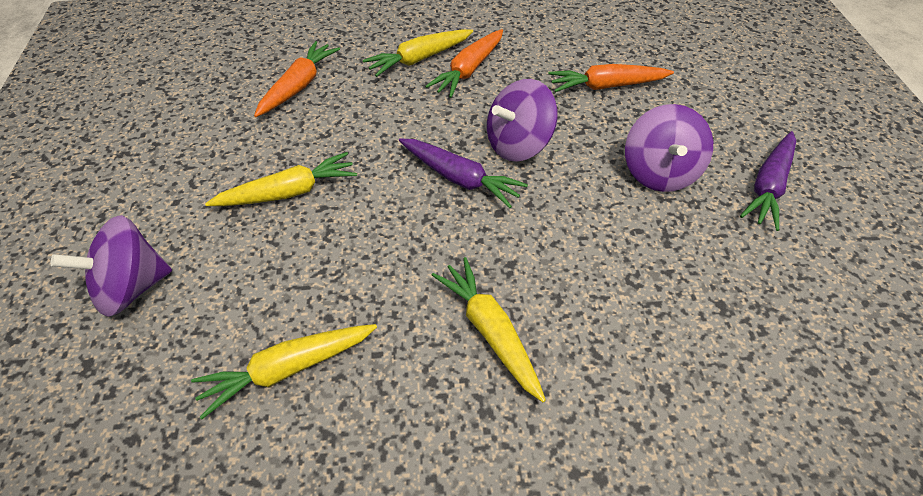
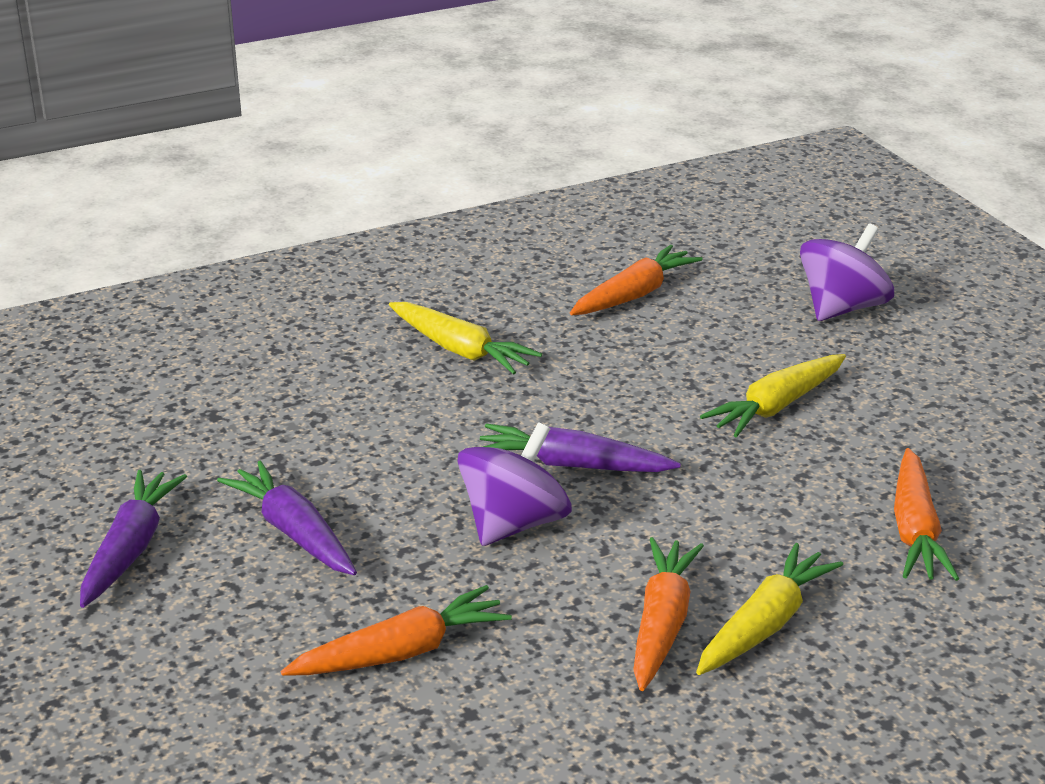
camera: 160 degrees right, 20 degrees down
(288, 369) = (634, 295): yellow carrot -> orange carrot
(659, 172) = (293, 532): purple spinning top -> purple carrot

